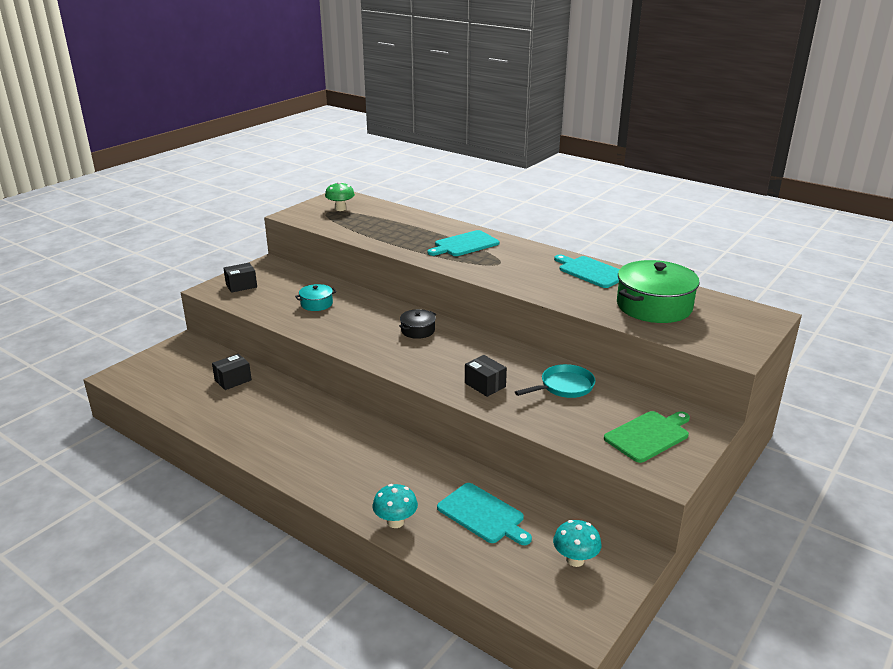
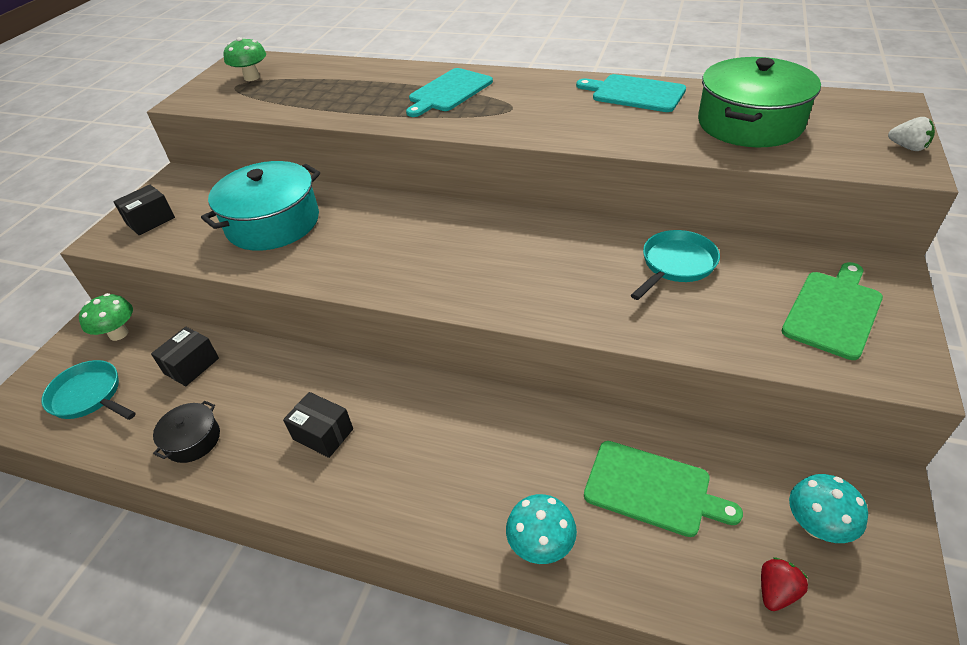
camera: 15 degrees left, 15 degrees up
(166, 381) = (89, 396): none -> turquoise pan
(196, 352) = (118, 334): none -> green mushroom
(316, 304) = (273, 223): turquoise pot -> turquoise pot, size x2.06
(418, 330) = (434, 229): black pot -> black pot (193, 440)
(483, 514) = (652, 489): turquoise cutting board -> green cutting board
(485, 385) = (573, 291): black box -> black box (323, 434)
(524, 581) = (776, 591): none -> red strawberry
(749, 343) = (907, 147): none -> white strawberry

